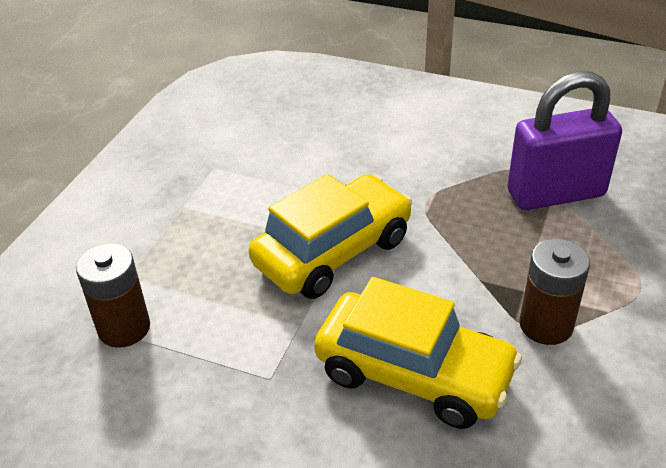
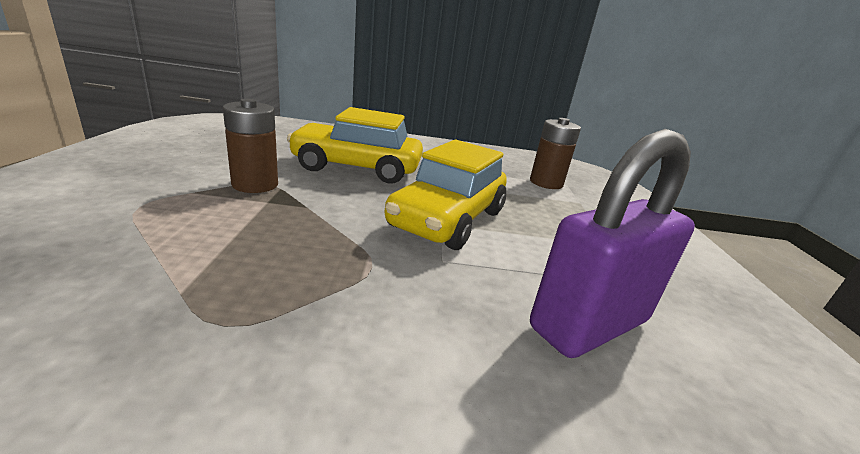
camera: 155 degrees right, 15 degrees down
(555, 194) = (179, 288): purple padlock -> purple padlock (589, 325)

